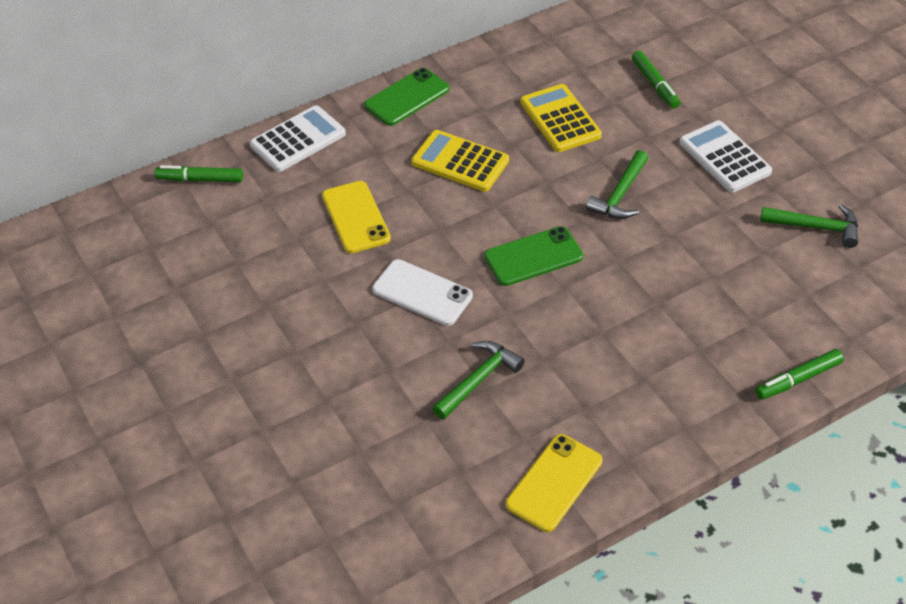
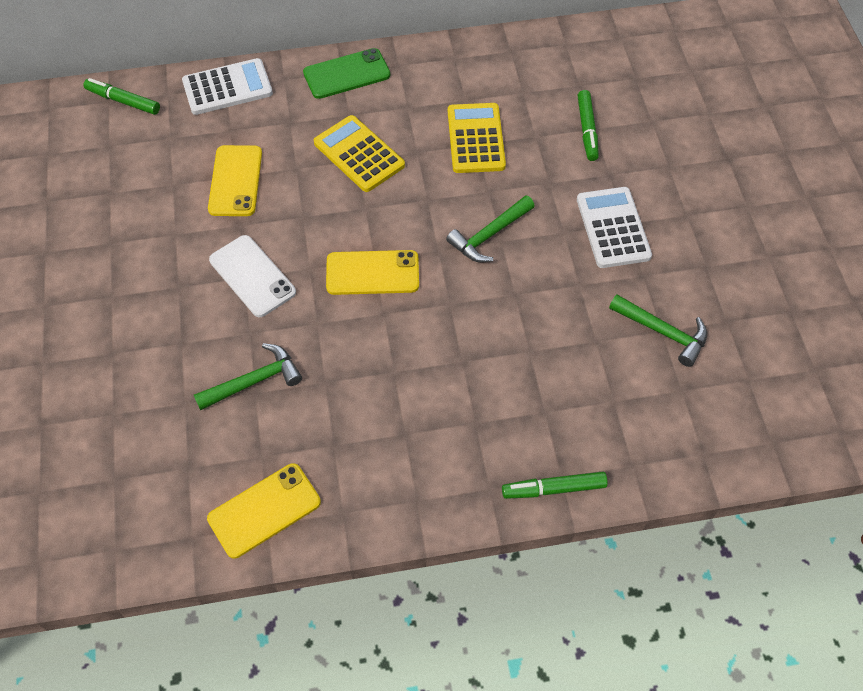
camera: 20 degrees right, 10 degrees up
(533, 256) = (372, 273): green phone -> yellow phone

